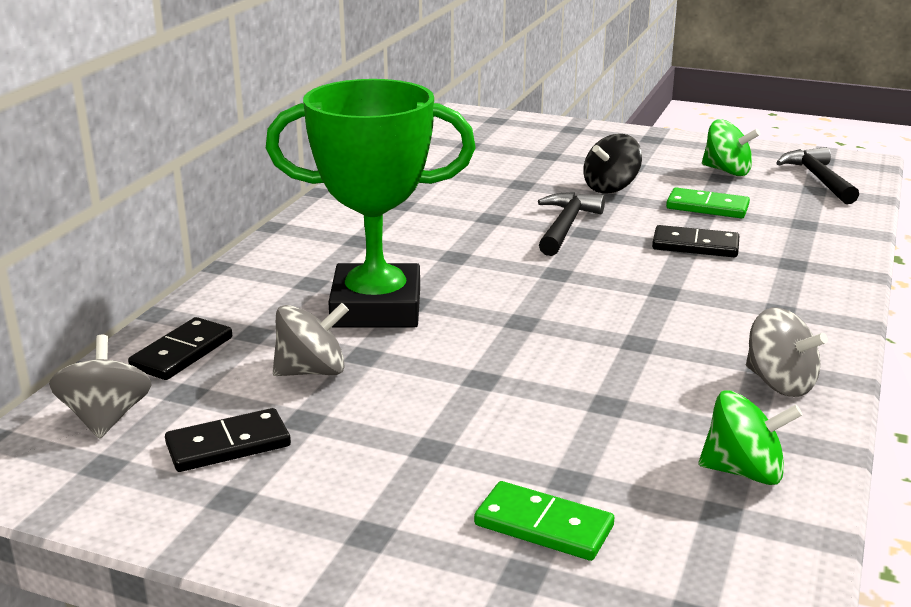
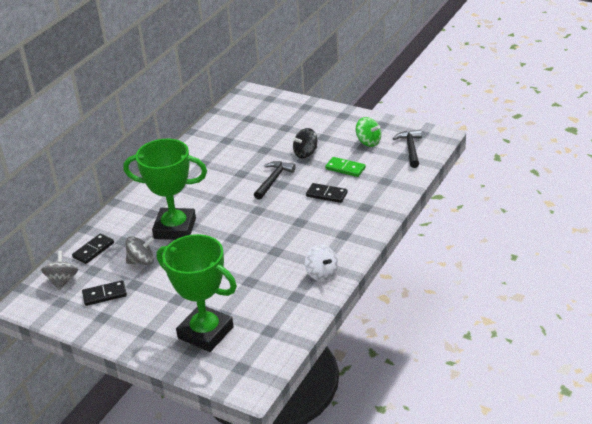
camera: 10 degrees right, 10 degrees up
(543, 526) = (205, 333): green domino -> green trophy
(743, 471) = (286, 314): green spinning top -> none
(779, 383) = (322, 274): grey spinning top -> white spinning top

